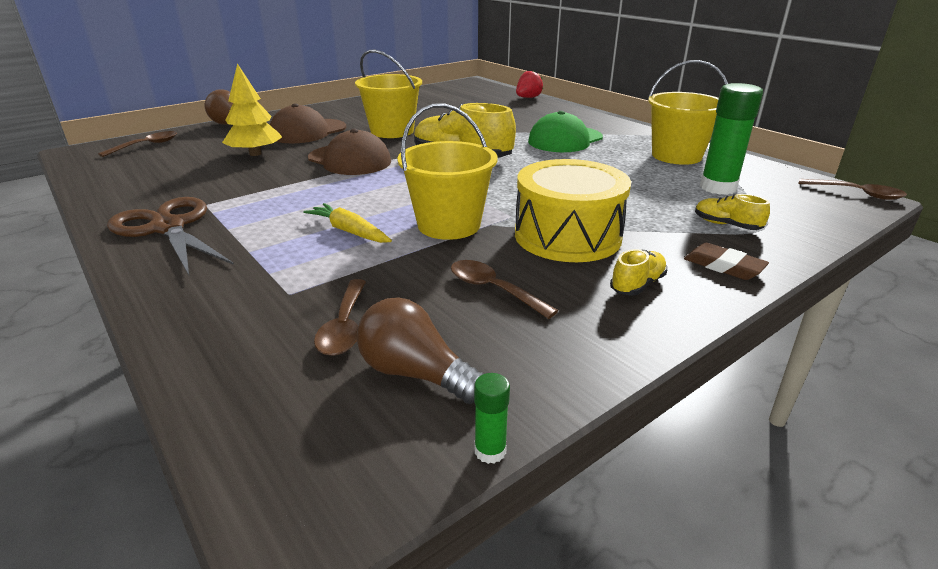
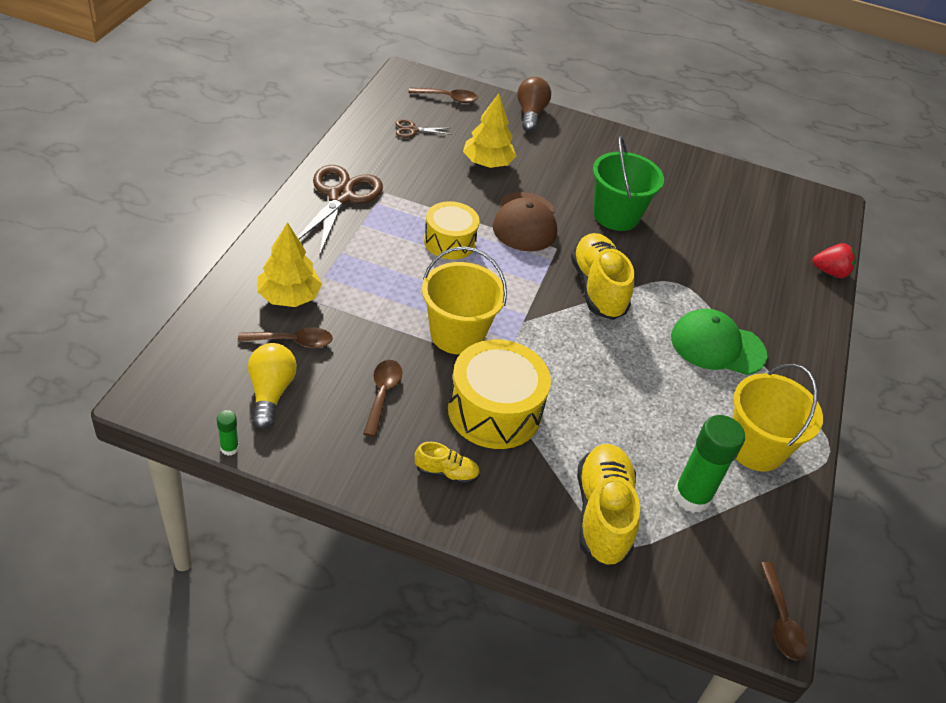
camera: 50 degrees right, 15 degrees up
(152, 169) = (412, 130): none -> brown scissors
(266, 306) = (289, 297): none -> yellow tree
(307, 131) = (561, 164): brown cap -> none
(323, 194) = (449, 241): none -> yellow drum
(344, 327) = (293, 341): brown spoon -> brown spoon turned 150 degrees counterclockwise
(349, 231) = (404, 285): yellow carrot -> none
(392, 131) = (616, 215): yellow bucket -> green bucket
(416, 373) = (271, 393): brown light bulb -> yellow light bulb
(723, 266) = (517, 522): brown eraser -> none
(726, 225) = (602, 514): yellow shoe -> yellow shoe, size x2.06

